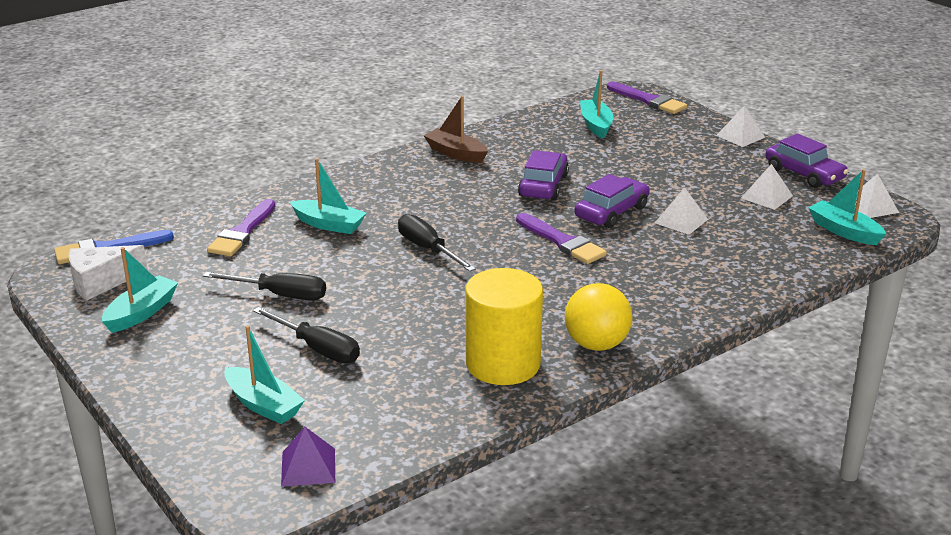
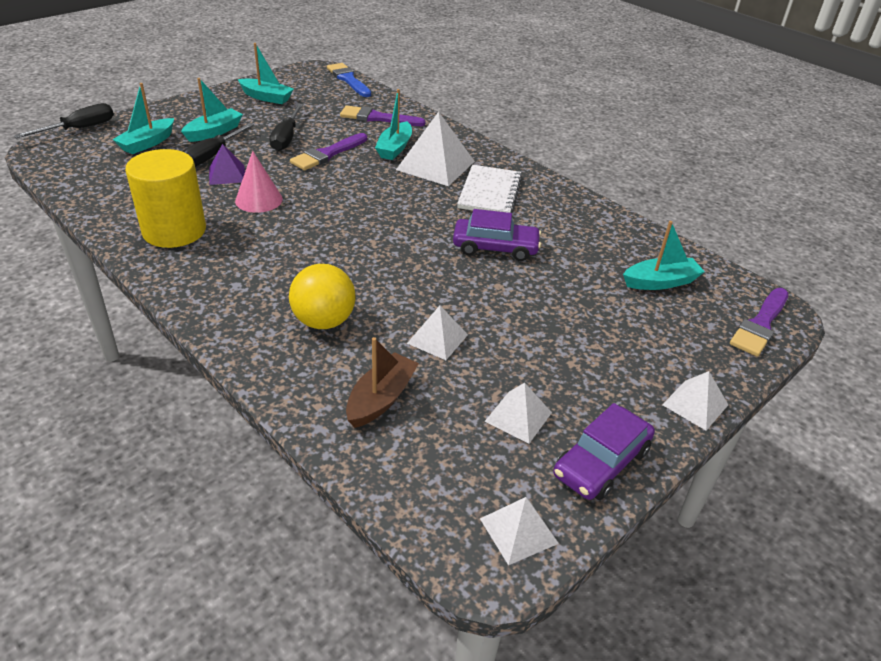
camera: 80 degrees right, 10 degrees up
(101, 282) = (305, 82): white cheese -> none
(308, 467) = (72, 162): purple pyramid -> purple pyramid (227, 174)
(376, 203) = (435, 165): none -> white pyramid
(428, 249) = (359, 191): black screwdriver -> black screwdriver (79, 129)
(438, 311) = (259, 200): none -> pink cone
(441, 179) = (490, 192): none -> white notebook
(456, 153) = (547, 198): brown boat -> brown boat (381, 399)
(562, 242) = (380, 259): purple brush -> purple brush (327, 154)
(596, 344) = (194, 277): yellow ball -> yellow ball (324, 321)
(611, 212) = (448, 290): purple car -> none
(844, 231) = (437, 487): turquoise boat -> turquoise boat (214, 132)

